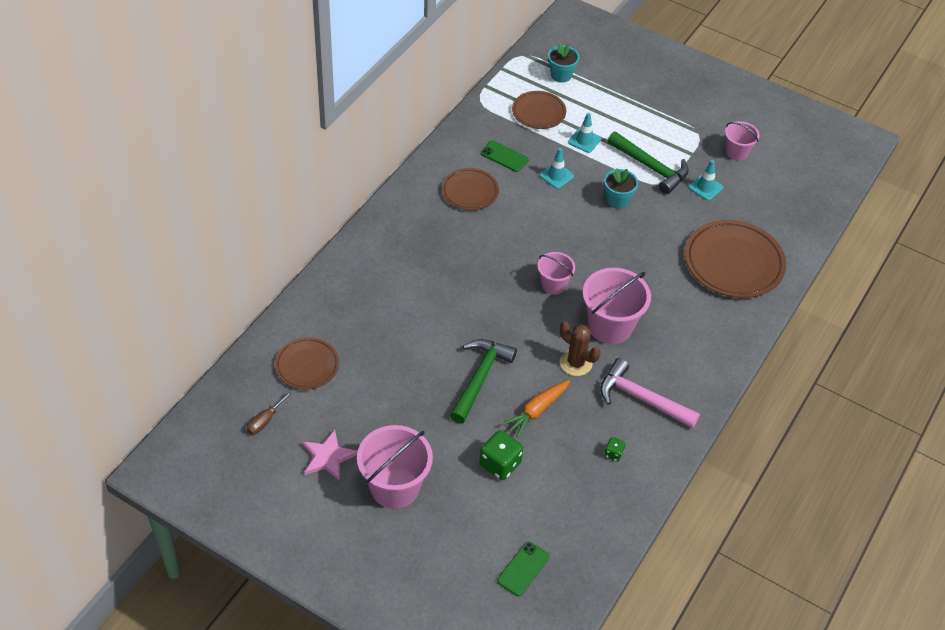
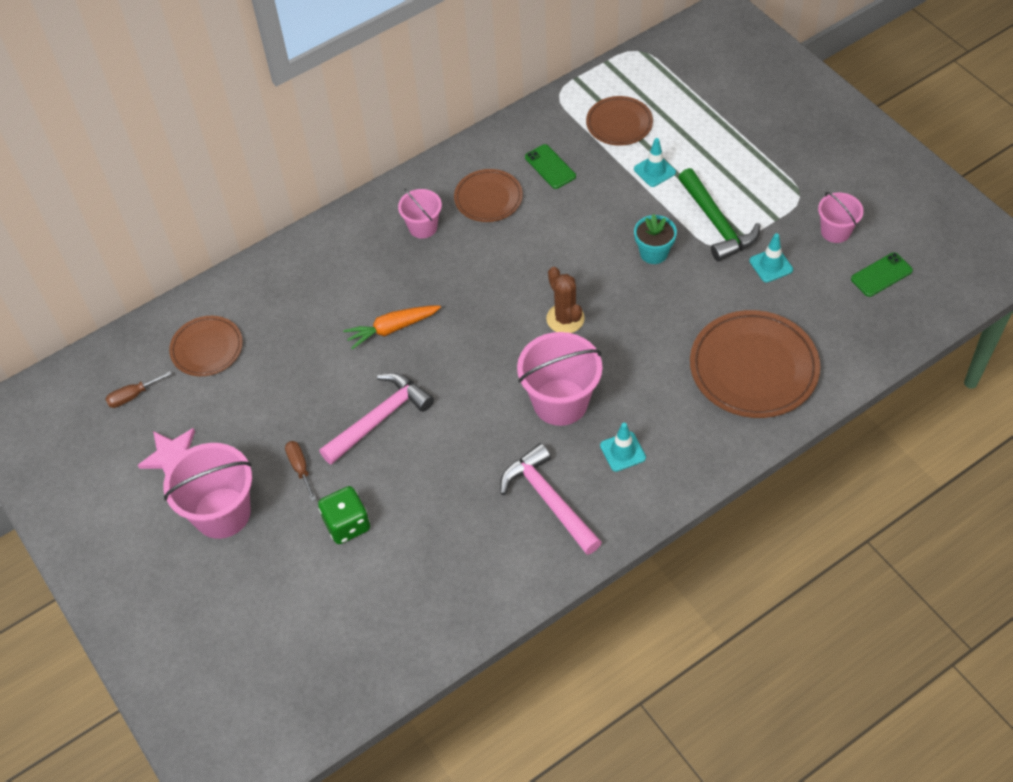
camera: 30 degrees right, 5 degrees up
(438, 433) = (300, 468): none -> brown screwdriver
(480, 378) = (380, 418): green hammer -> pink hammer
(523, 569) = (305, 653): green phone -> green phone (881, 275)
(536, 411) = (420, 476): orange carrot -> orange carrot (392, 329)
(553, 284) = (522, 334): pink bucket -> pink bucket (423, 227)
(556, 176) = (598, 205): turquoise traffic cone -> turquoise traffic cone (622, 451)
(561, 75) = (670, 85): turquoise flower pot -> none
(576, 363) = (496, 434): brown cactus -> brown cactus (565, 319)
(613, 454) = (479, 555): green dice -> none

